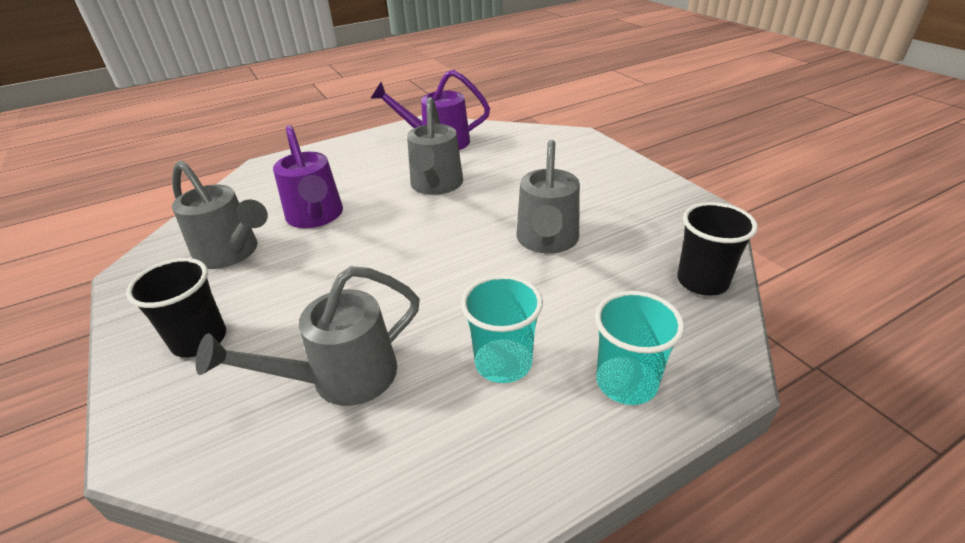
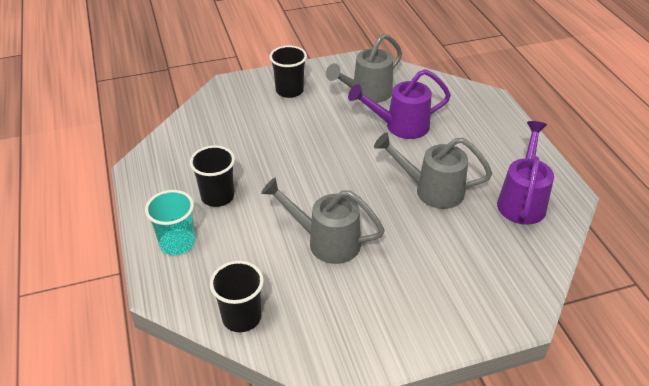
camera: 100 degrees right, 5 degrees up
(342, 378) = (238, 138): grey watering can -> none
(503, 363) = (217, 196): turquoise cup -> black cup

